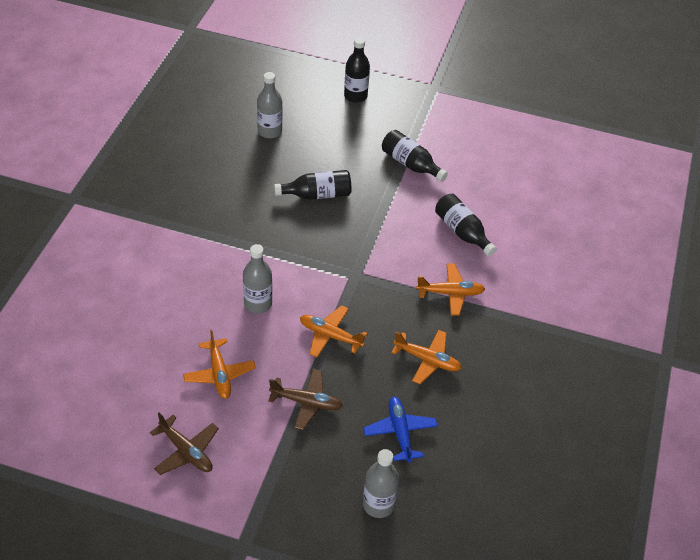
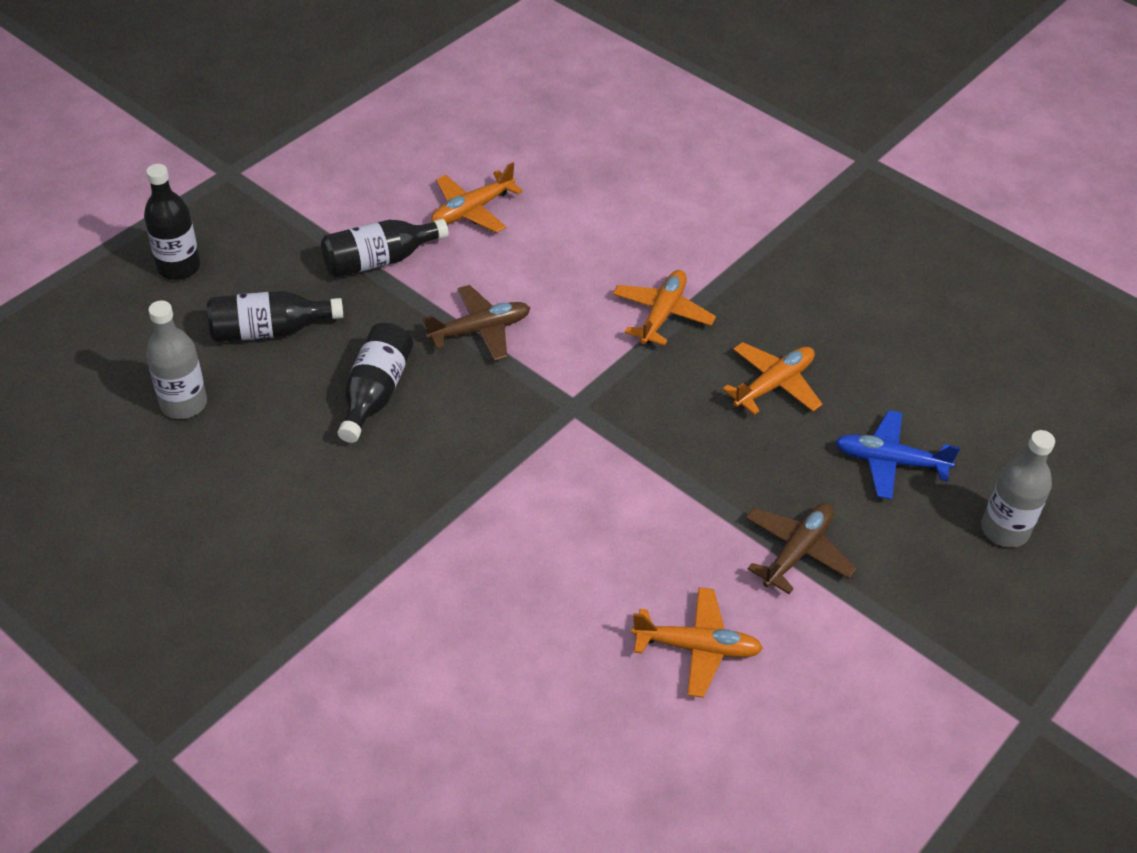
camera: 65 degrees left, 0 degrees up
(186, 451) = (837, 742): brown plane -> brown plane (480, 330)
(258, 303) = (572, 548): grey bottle -> none
(330, 335) = (680, 478): orange plane -> orange plane (472, 210)
(462, 232) = (552, 257): black bottle -> black bottle (269, 331)

